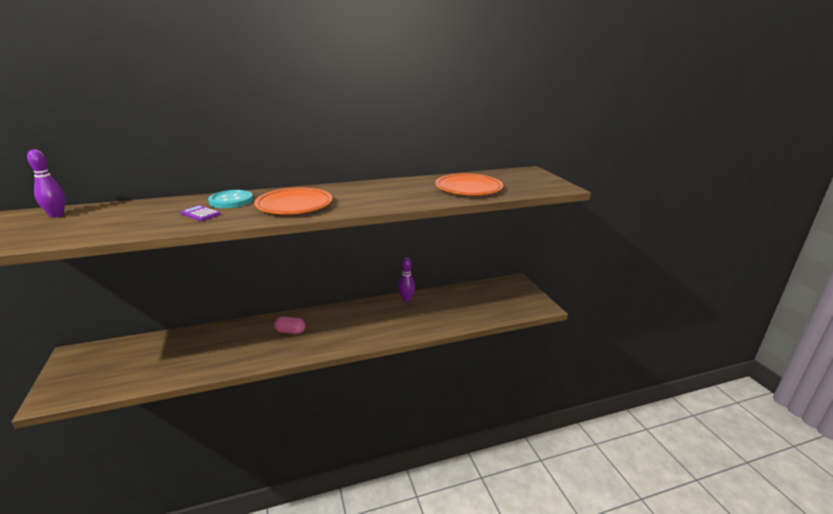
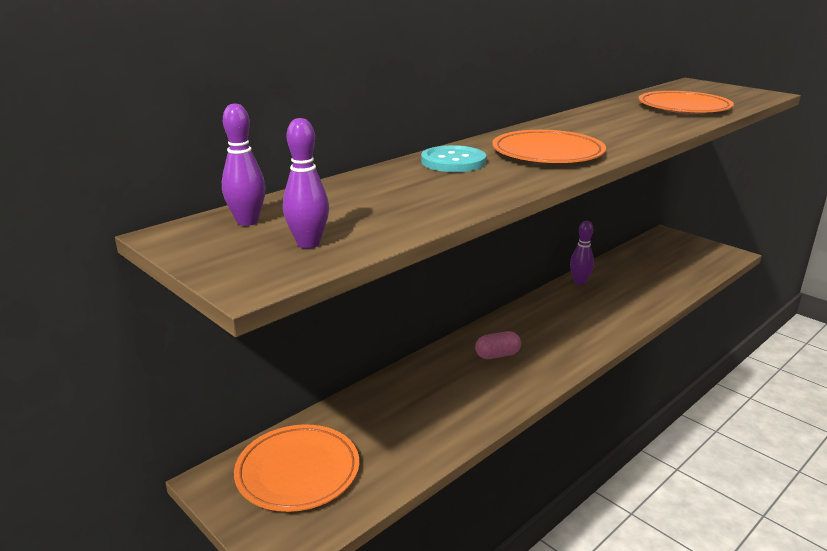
camera: 25 degrees left, 0 degrees up
(47, 233) = (308, 244): none -> purple bowling pin
(108, 363) = (298, 471): none -> orange plate
(200, 214) = (459, 182): purple calculator -> none

